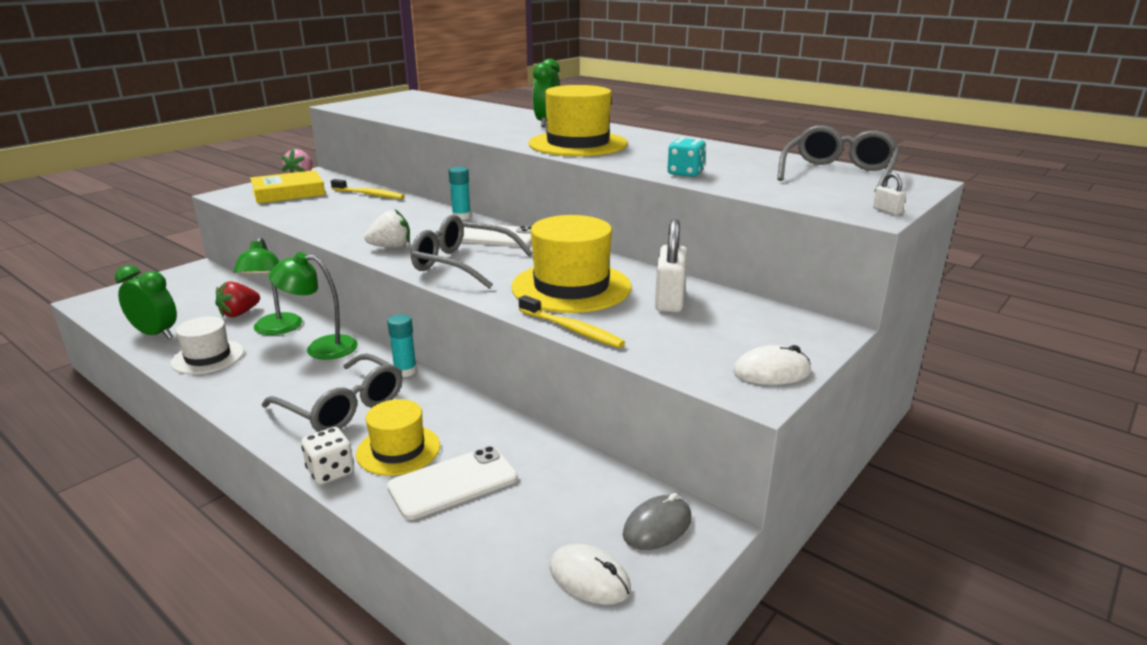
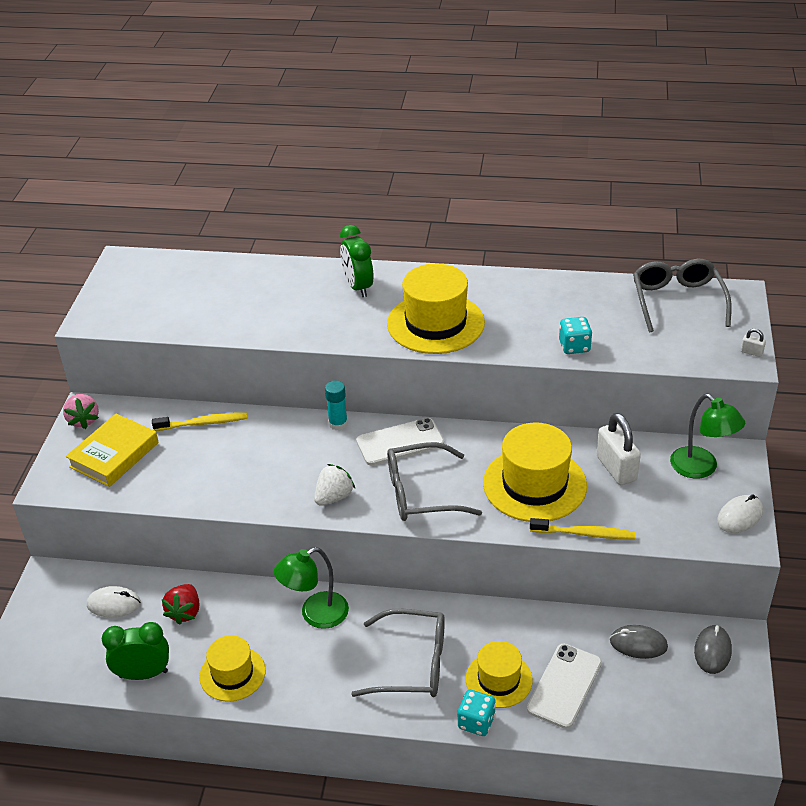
camera: 30 degrees left, 15 degrees up
(208, 357) = (232, 673): white hat -> yellow hat
(275, 329) = (247, 614): green lamp -> green lamp (701, 468)
(331, 472) = (476, 722): white dice -> turquoise dice
(405, 371) = (415, 605): turquoise glue stick -> none
(576, 483) = (638, 644): none -> grey mouse
(589, 578) = (709, 707): white mouse -> white mouse (114, 604)

